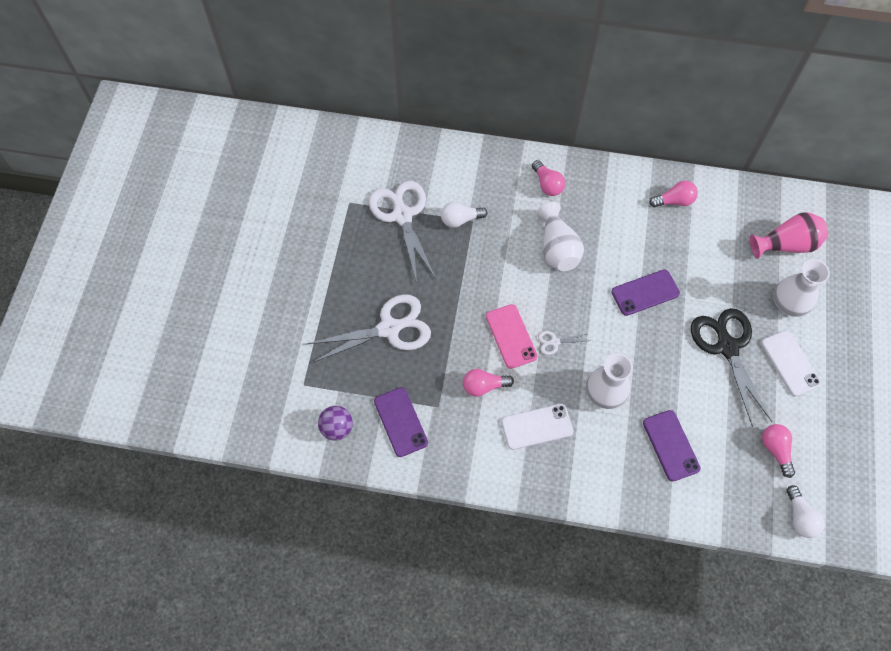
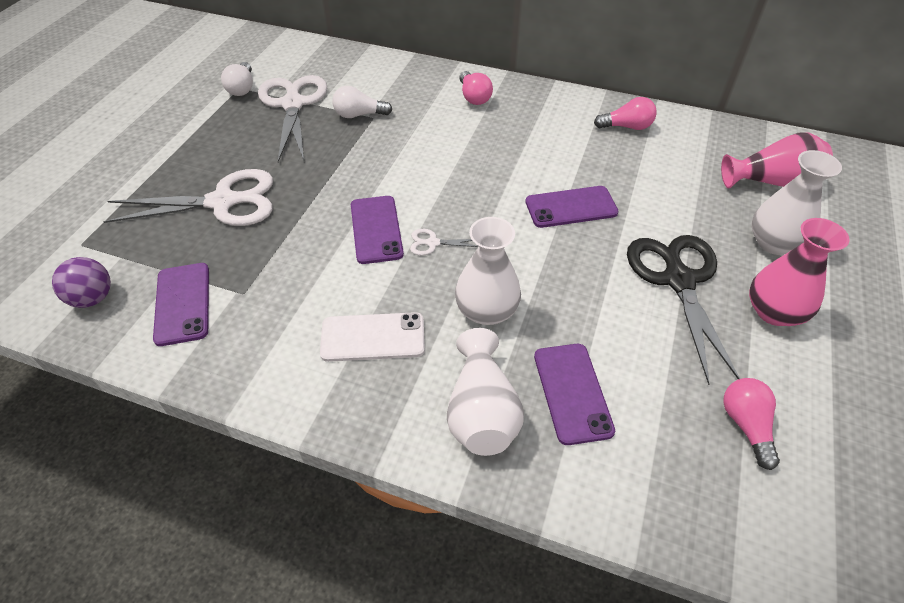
camera: 10 degrees right, 15 degrees down
(484, 386) = (317, 278): pink light bulb -> none
(511, 336) = (376, 229): pink phone -> purple phone
(557, 248) = (467, 152): white vase -> white vase (481, 412)
(790, 363) = (774, 311): white phone -> pink vase
(799, 517) = (786, 541): white light bulb -> white light bulb (242, 88)

